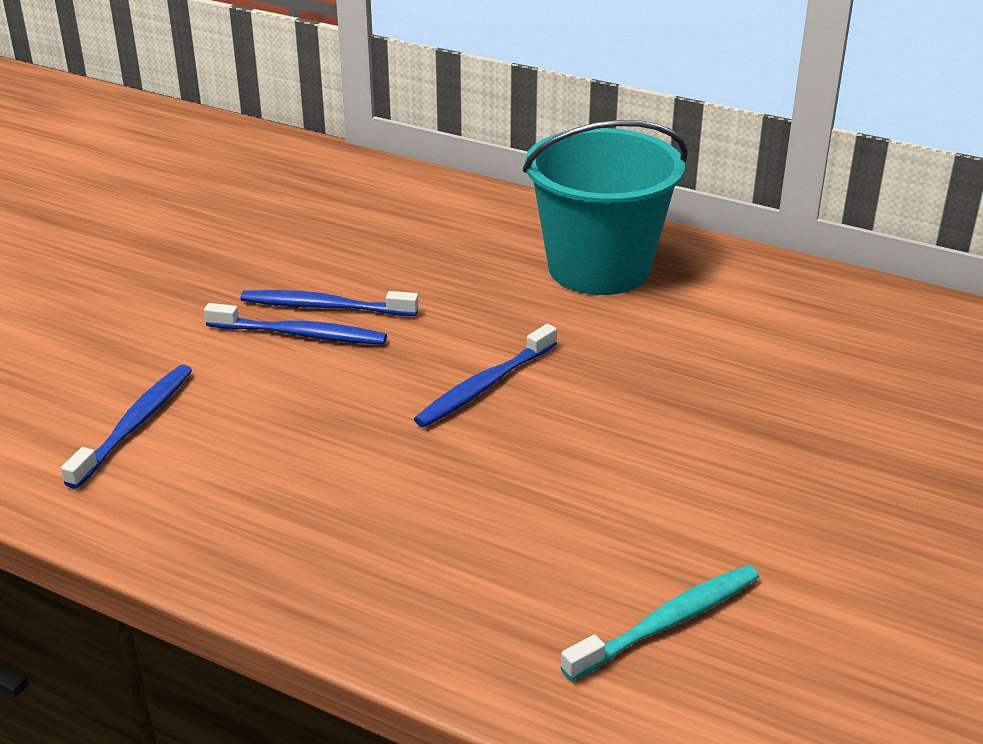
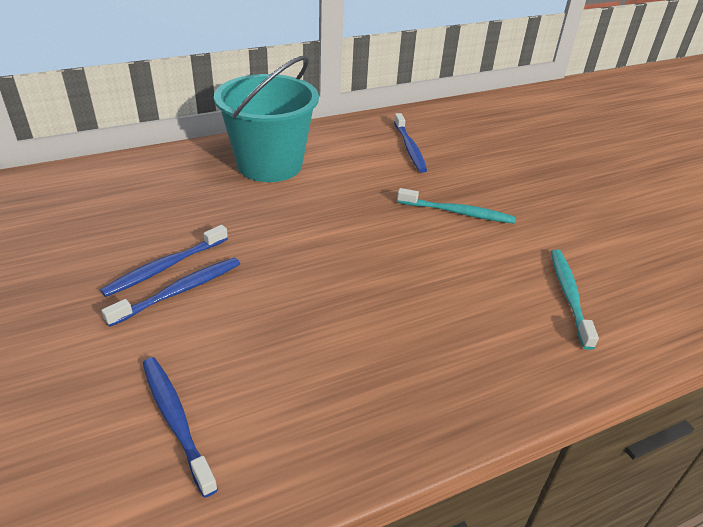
camera: 55 degrees left, 5 degrees up
(485, 385) = (324, 251): blue toothbrush -> blue toothbrush (409, 148)
(722, 450) = (457, 212): none -> turquoise toothbrush

